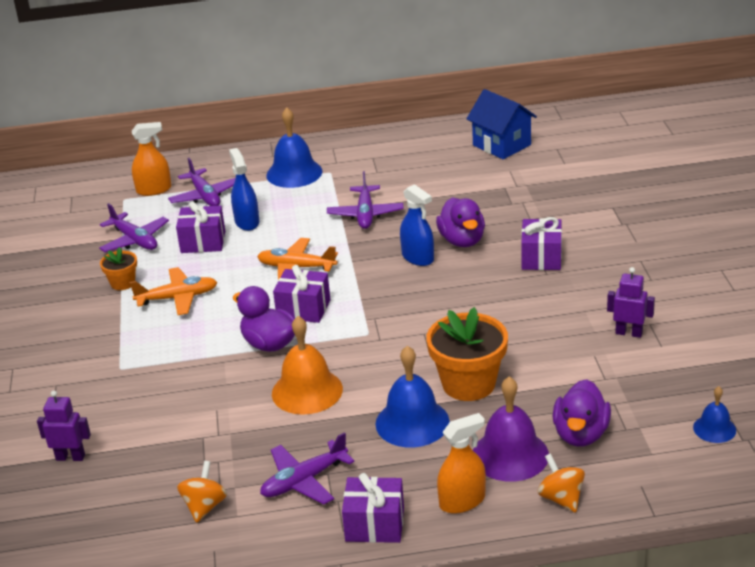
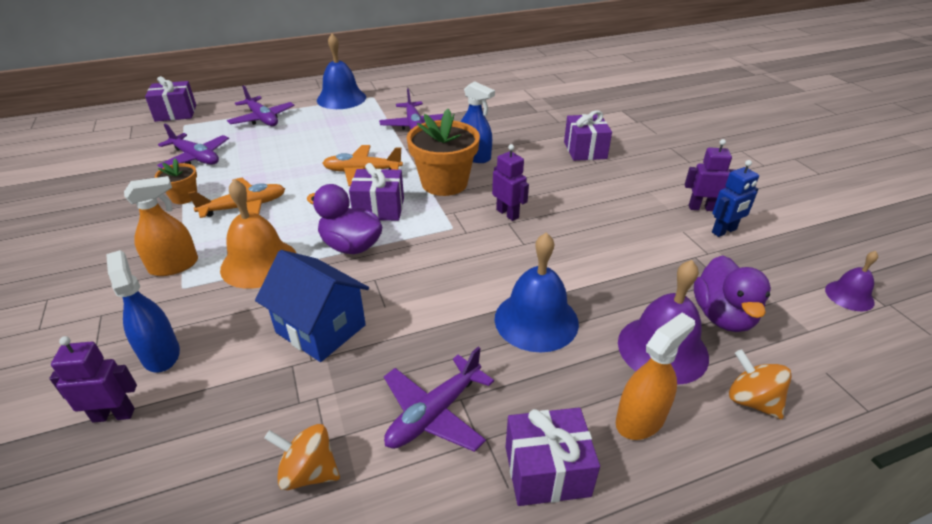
camera: 15 degrees left, 5 degrees up
(154, 190) = (213, 116): orange spray bottle -> orange spray bottle (174, 266)
(203, 242) = (265, 155): purple gift -> purple gift (176, 113)
(204, 506) = (308, 472): orange spinning top -> orange spinning top turned 75 degrees counterclockwise
(247, 222) = (305, 137): blue spray bottle -> blue spray bottle (161, 354)
(307, 391) = (406, 294): orange bell -> orange bell (259, 263)
(427, 324) = (507, 213): none -> purple robot
(462, 241) = (508, 141): purple duck -> none
(468, 384) = (577, 270): orange flower pot -> orange flower pot (444, 183)
(501, 145) = (509, 73): blue house -> blue house (320, 329)
(636, 359) = (724, 231): none -> blue robot
(714, 428) = (849, 295): blue bell -> purple bell

